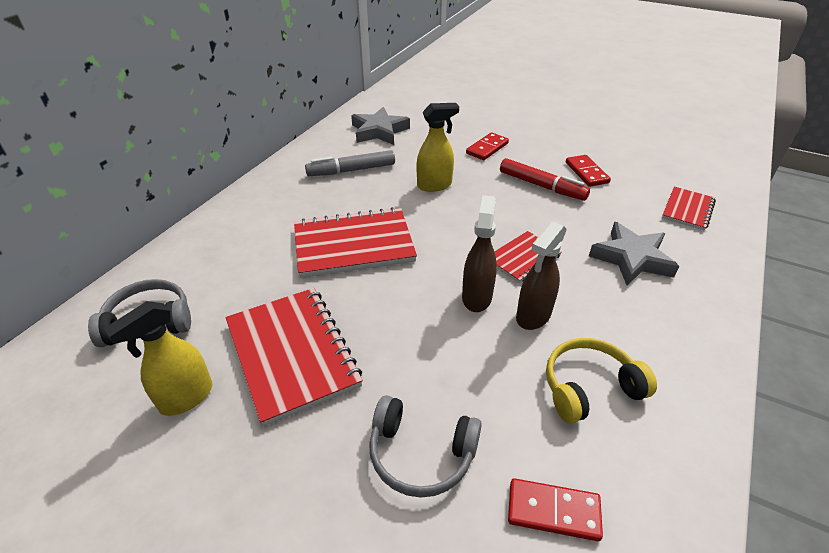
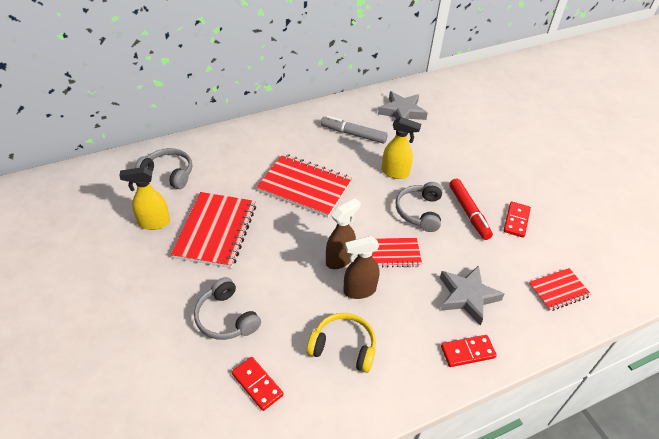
camera: 35 degrees right, 5 degrees up
(487, 148) = (463, 163): red domino -> red domino (467, 352)
(499, 208) = (419, 212): none -> grey headphones

